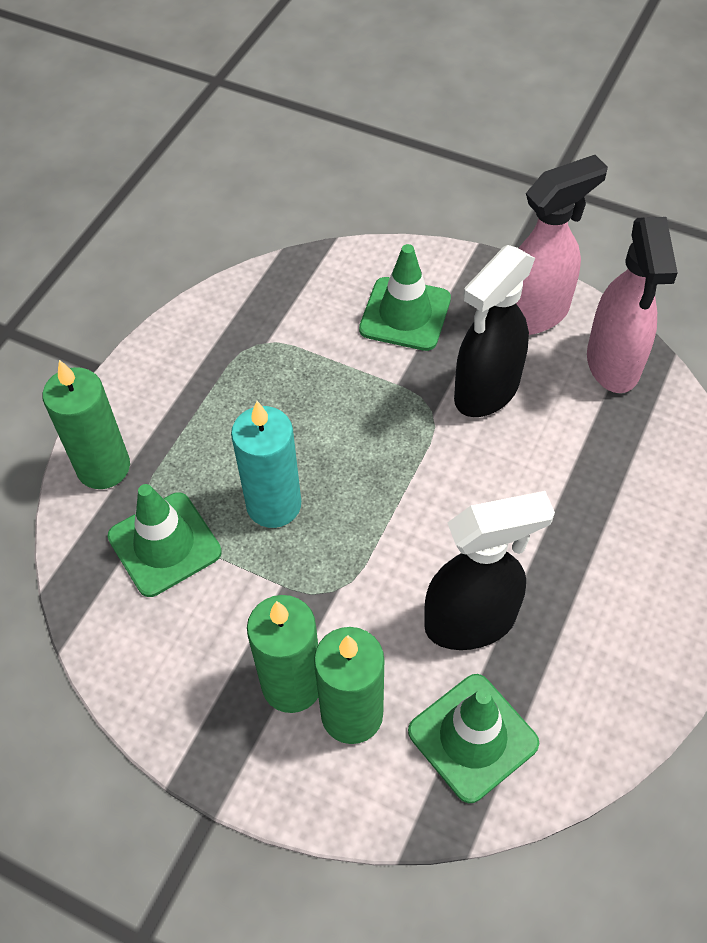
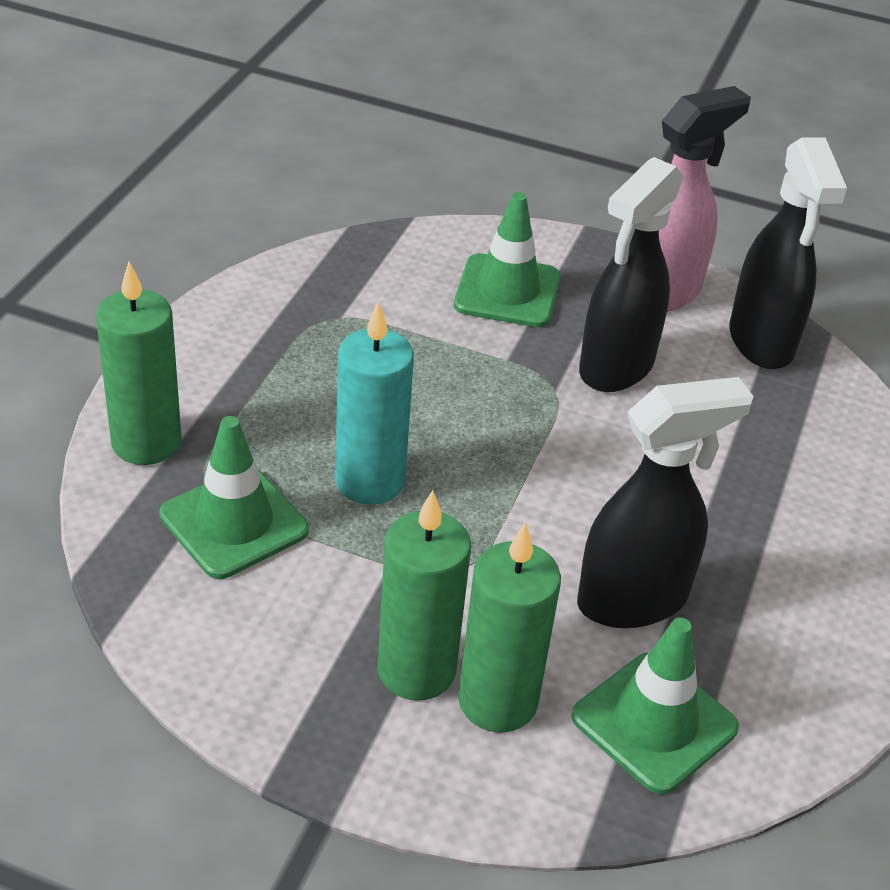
camera: 10 degrees left, 15 degrees down
(613, 364) = (761, 342): pink spray bottle -> black spray bottle

